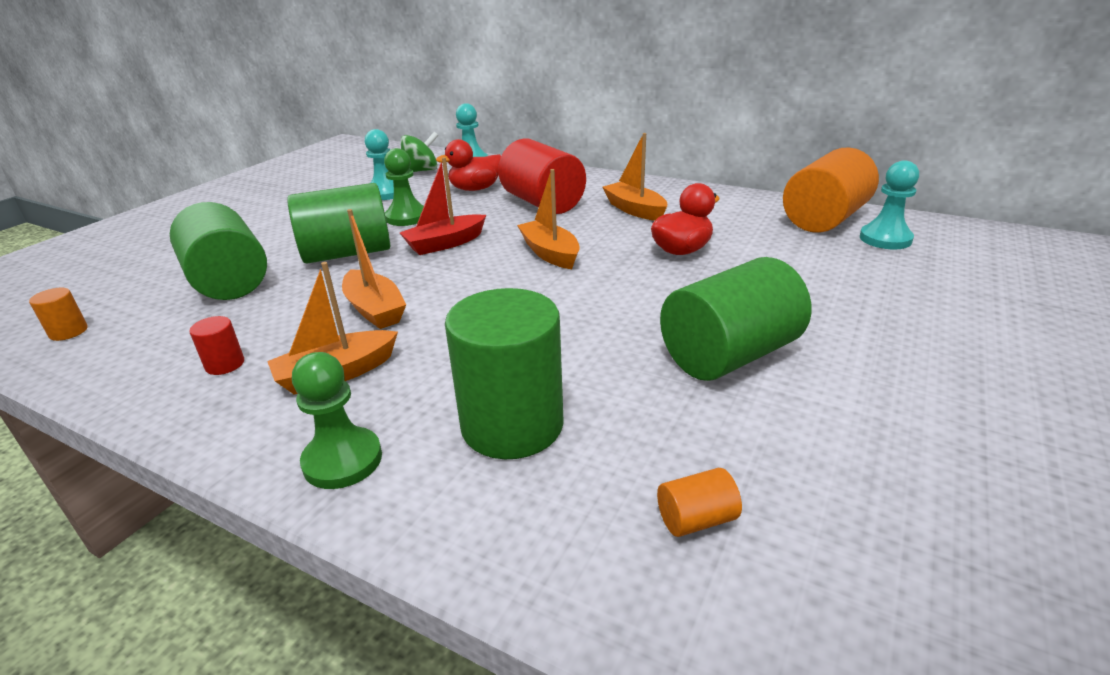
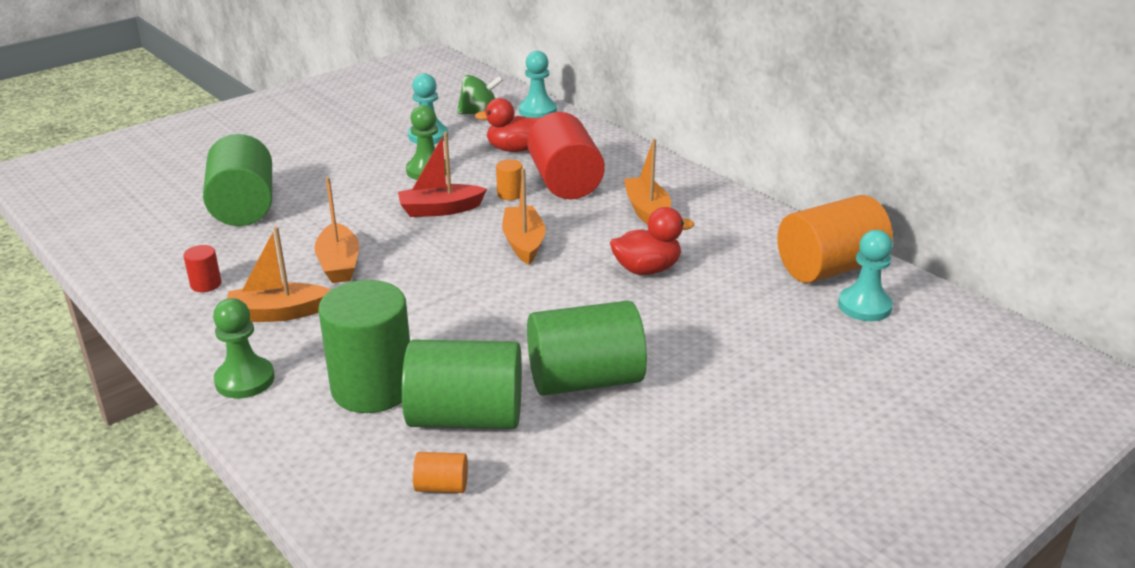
camera: 20 degrees right, 0 degrees up
(68, 332) = (113, 227): orange cylinder -> orange cylinder (510, 194)
(347, 253) = (352, 200): green cylinder -> green cylinder (466, 417)

